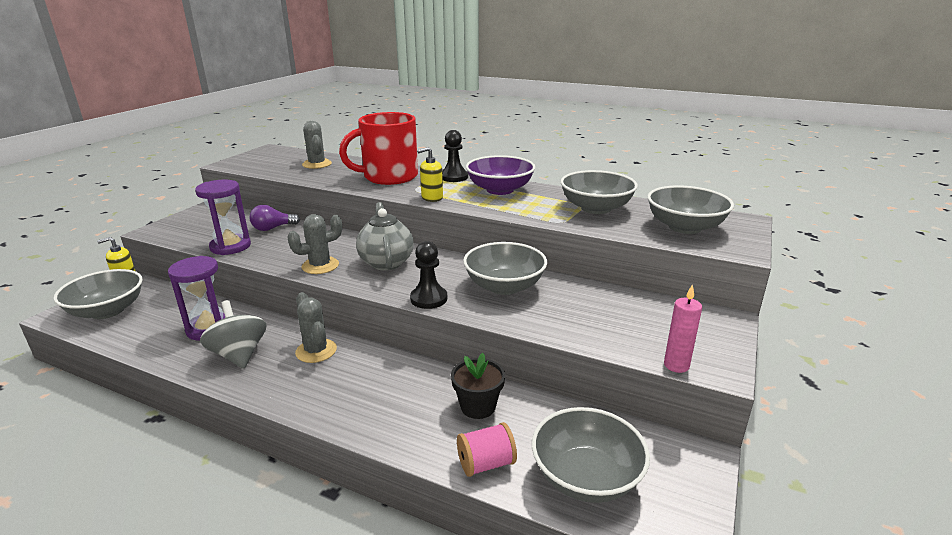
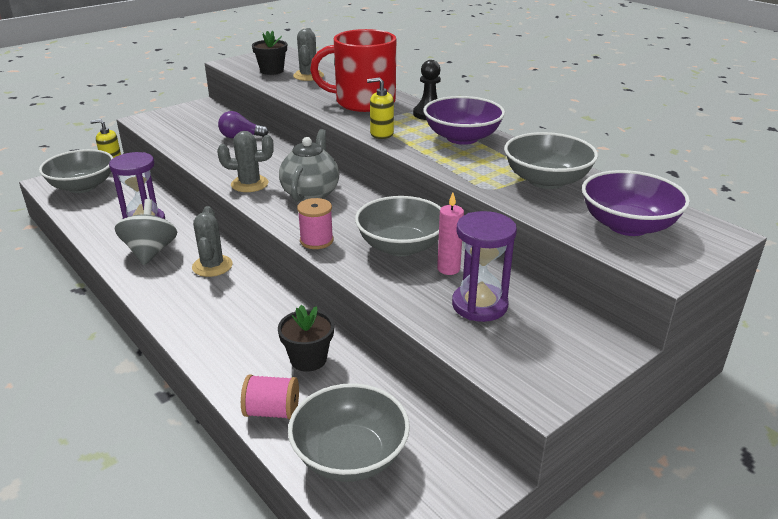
camera: 25 degrees right, 5 degrees up
(230, 246) = (191, 148): purple hourglass -> purple hourglass (479, 305)
(277, 165) = (272, 71): none -> black flower pot
(429, 299) = (316, 240): black pawn -> pink spool
(676, 365) = (496, 376): pink candle -> pink candle (448, 269)
(685, 227) = (628, 225): grey bowl -> purple bowl

